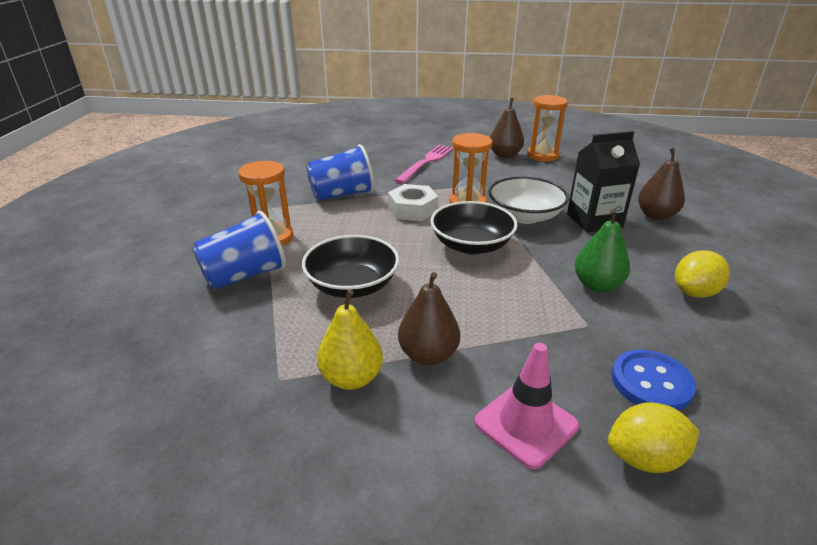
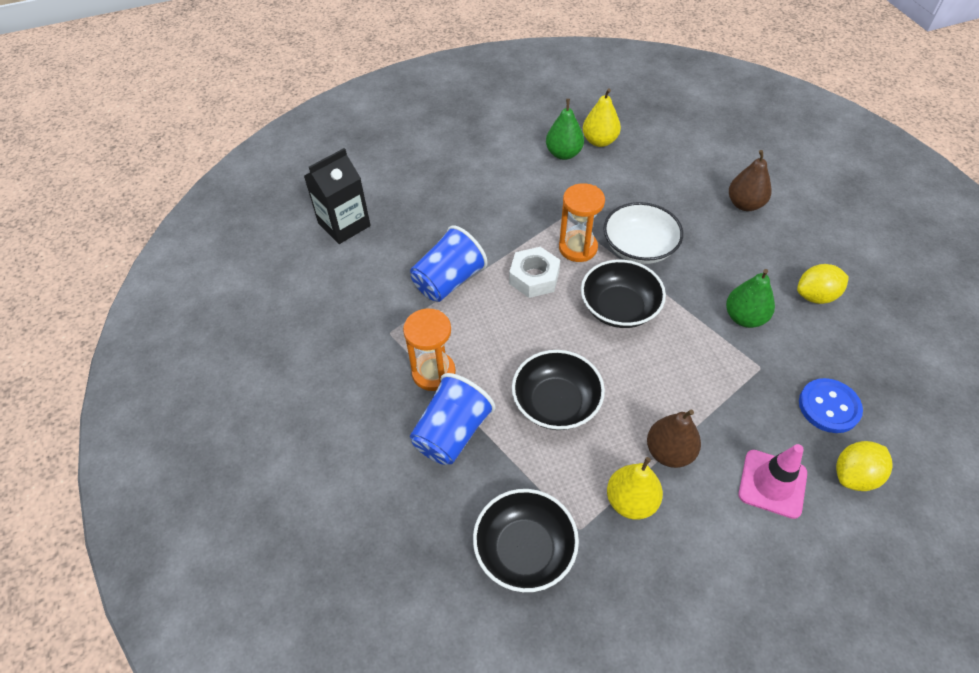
camera: 25 degrees left, 20 degrees up
(212, 374) = (524, 549): none -> black bowl
(426, 162) = (494, 194): pink fork -> none
(505, 155) = (563, 154): brown pear -> green pear
(542, 155) = (599, 141): orange hourglass -> yellow pear
(594, 220) = (699, 231): black carton -> black carton (344, 225)
(695, 292) = (815, 296): yellow lemon -> yellow lemon turned 45 degrees clockwise

